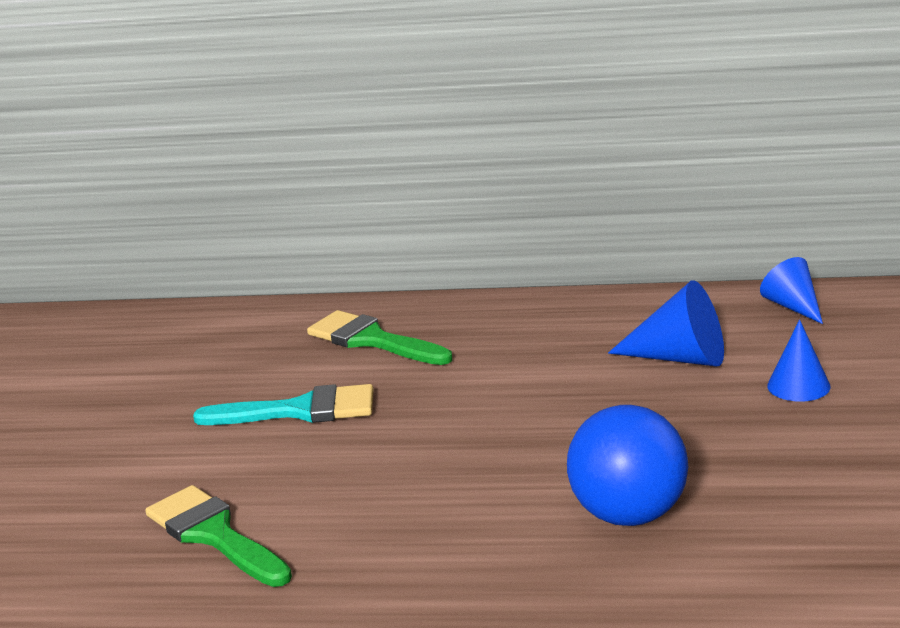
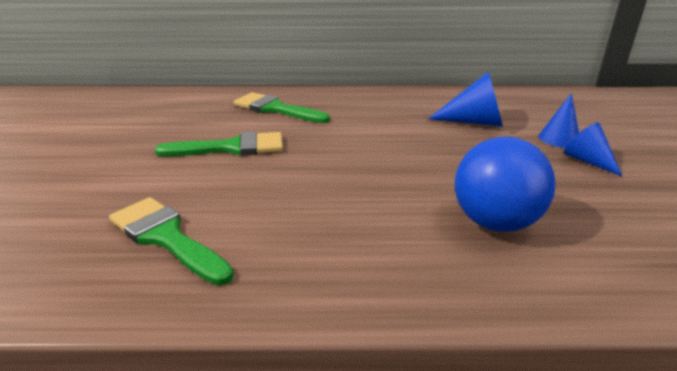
camera: 10 degrees left, 5 degrees up
(300, 410) = (231, 148): turquoise brush -> green brush
(793, 306) = (526, 98): blue cone -> blue cone (587, 161)

